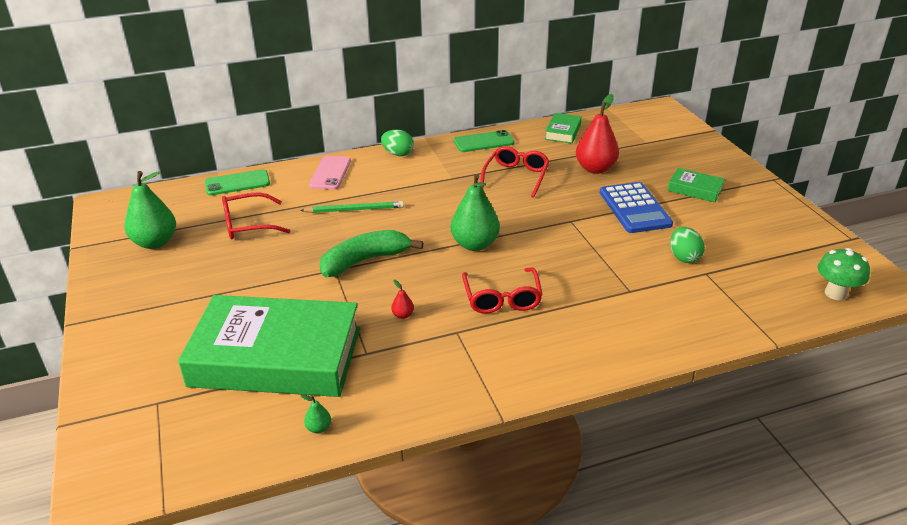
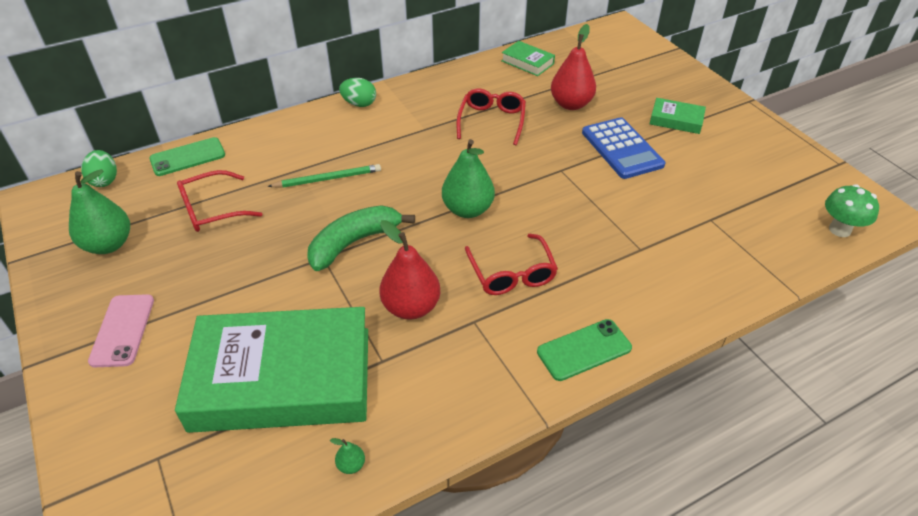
camera: 10 degrees left, 10 degrees up
(330, 173) = (290, 134): pink phone -> pink phone (123, 330)
(403, 315) = (411, 307): red pear -> red pear, size x2.41
(483, 142) = (448, 81): green phone -> green phone (584, 350)
(563, 132) = (527, 62): green book -> green book turned 60 degrees counterclockwise
(684, 257) = (684, 202): green egg -> green egg (105, 180)

